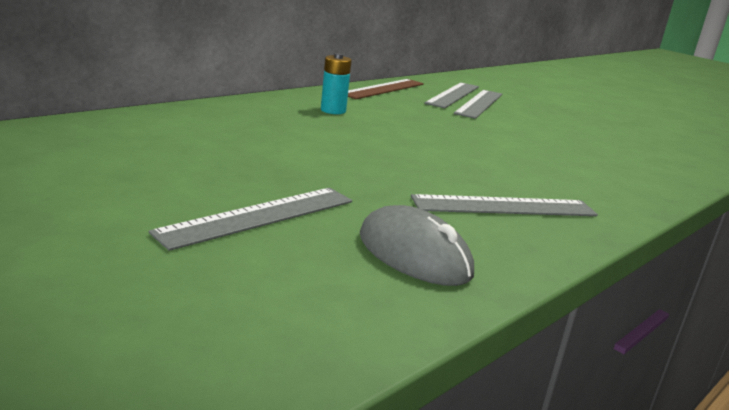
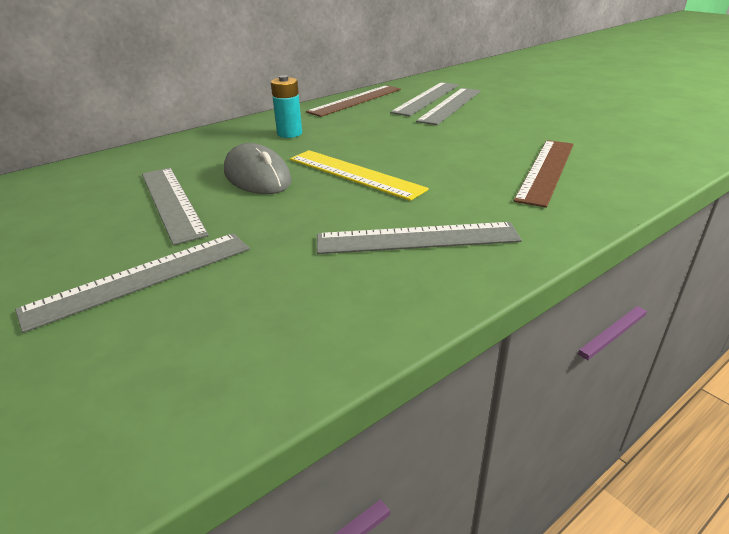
camera: 10 degrees right, 10 degrees up
(248, 157) = (171, 202): none -> grey ruler
(414, 254) = (282, 316): grey mouse -> grey mouse (257, 177)
(418, 151) = (355, 174): none -> yellow ruler
(593, 165) = (546, 170): none -> brown ruler

